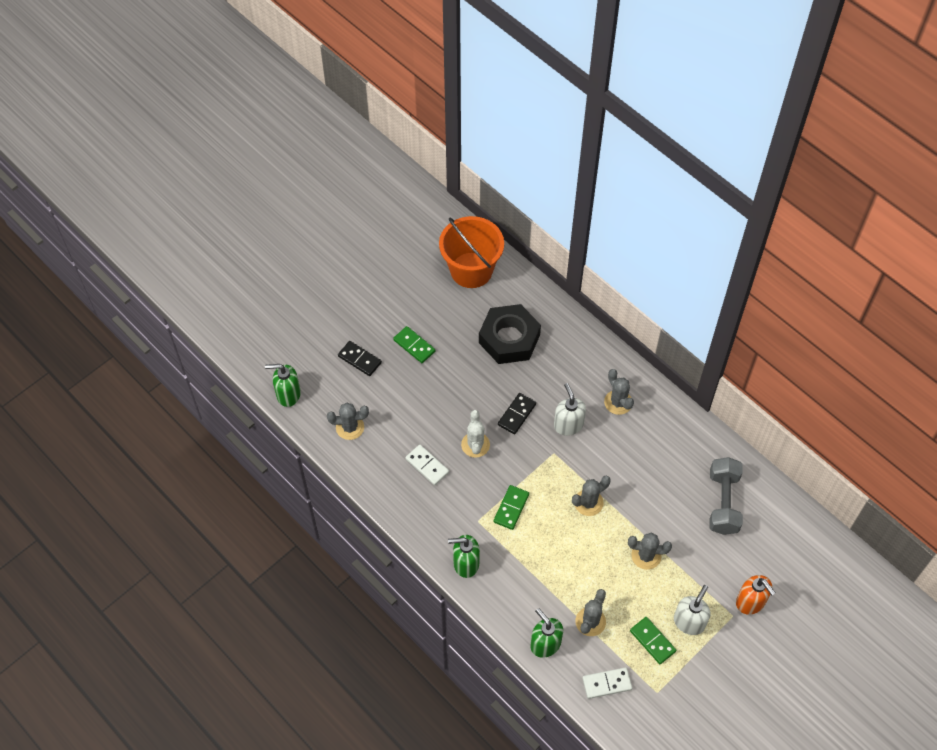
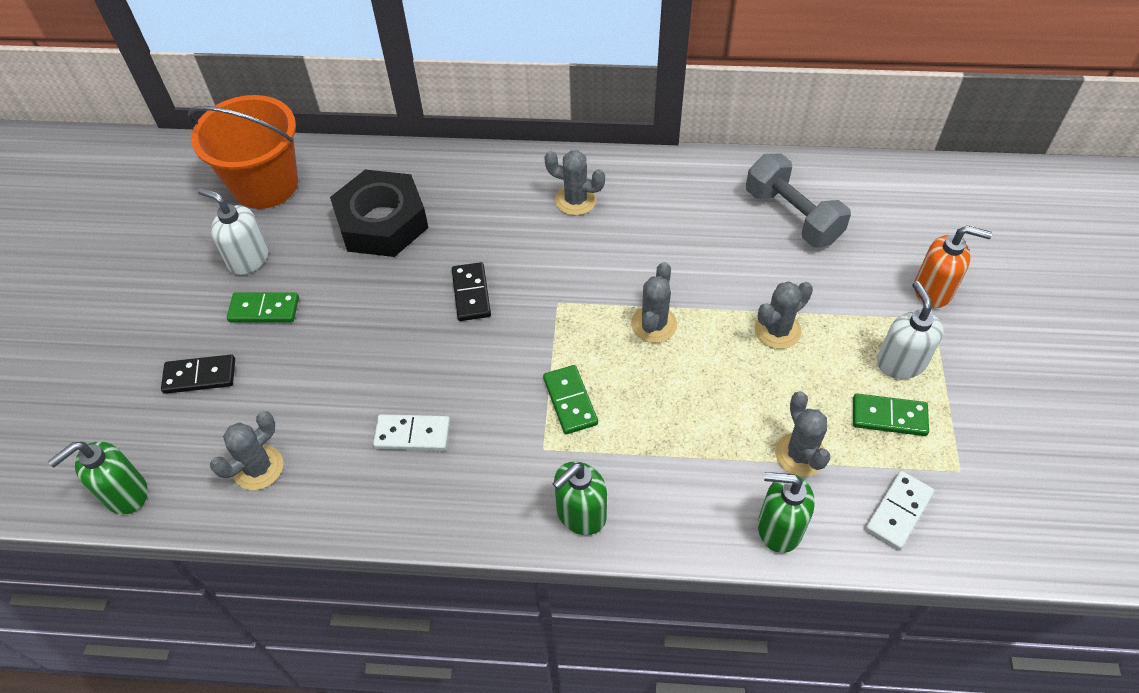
camera: 40 degrees left, 5 degrees down
(475, 445) = (452, 363): white cactus -> none
(568, 425) = (543, 261): white soap dispenser -> white soap dispenser (248, 259)

